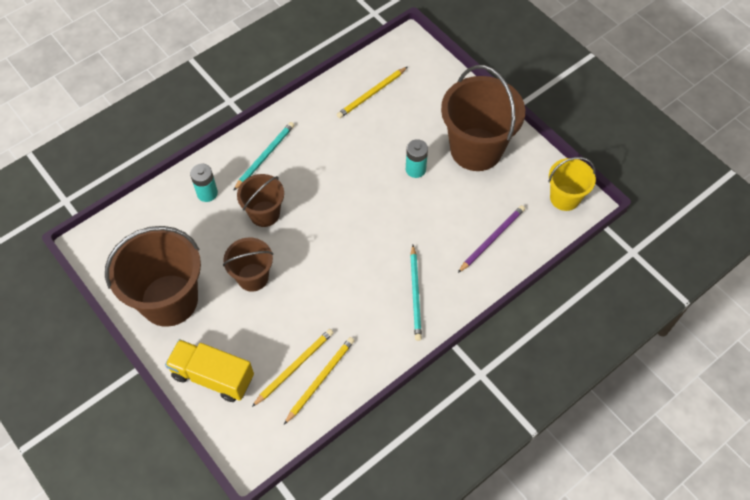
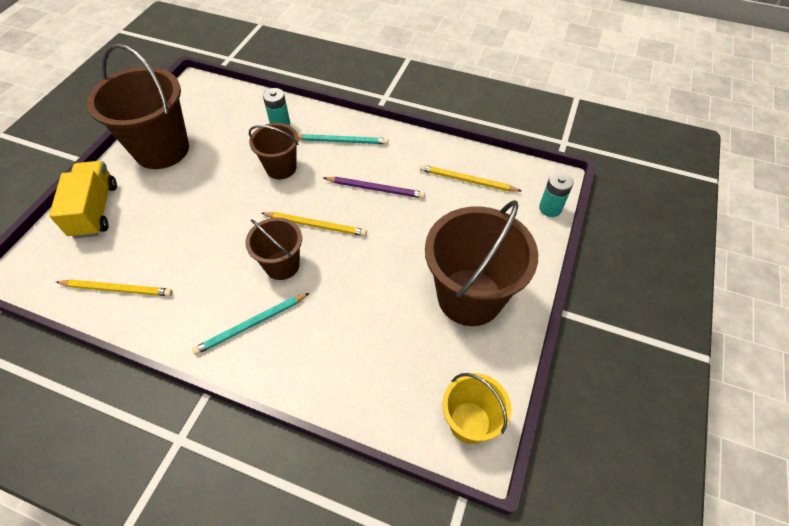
camera: 60 degrees right, 5 degrees down
(253, 277) = (210, 190): brown bucket -> brown bucket (282, 265)
(294, 367) = (125, 263): yellow pencil -> yellow pencil (316, 225)
(415, 169) = (405, 255): turquoise battery -> turquoise battery (550, 208)
(492, 239) = (362, 367): purple pencil -> purple pencil (375, 189)

